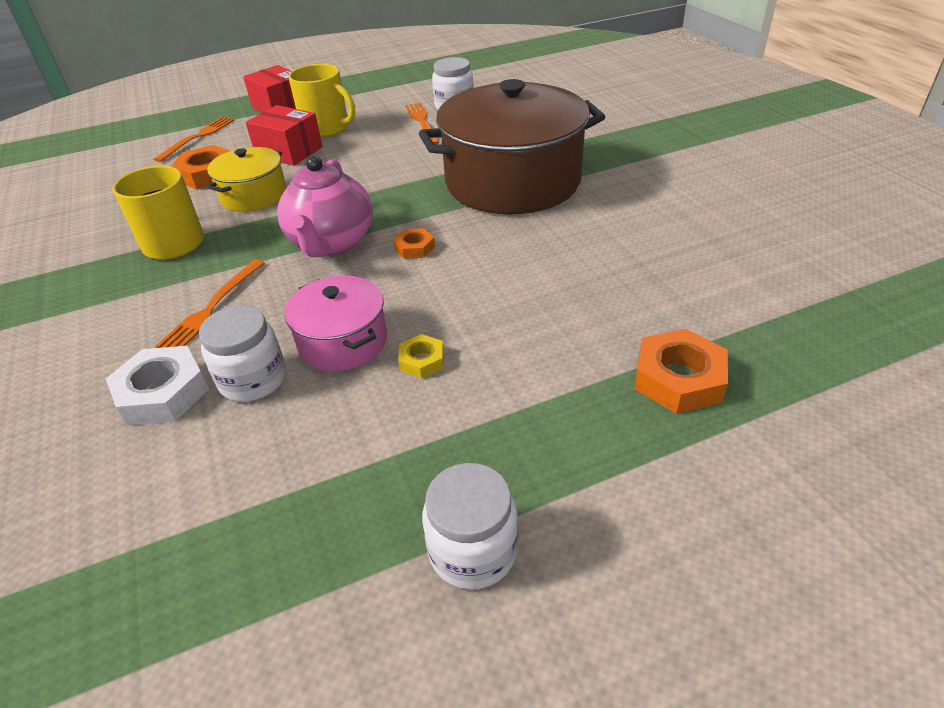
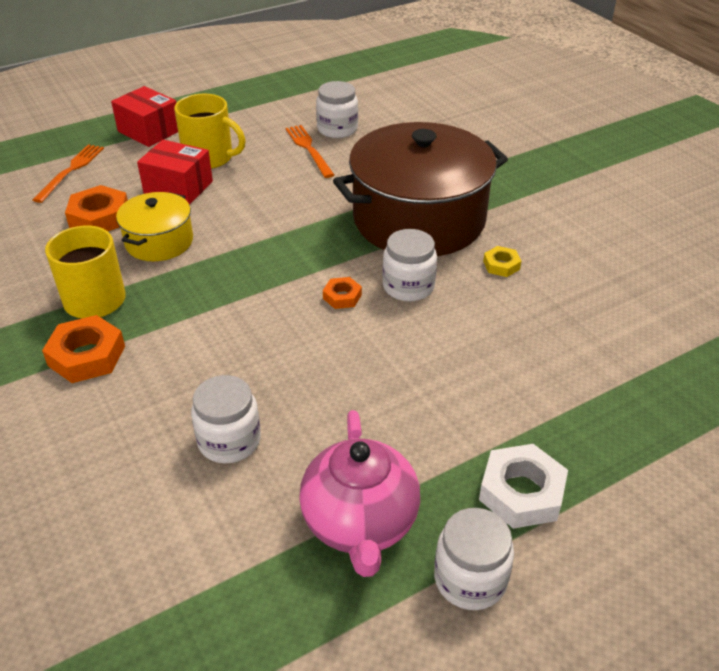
camera: 10 degrees left, 0 degrees up
(162, 393) = (146, 459): white nut -> white nut (521, 492)
(212, 308) = (162, 369): orange fork -> none
(331, 243) = (258, 294): pink teapot -> pink teapot (360, 524)
(343, 341) = (302, 398): pink pot -> none
(422, 361) = (381, 413): yellow nut -> yellow nut (501, 265)
(485, 241) = (408, 286): none -> white jar
(678, 379) = (608, 417): orange nut -> orange nut (86, 356)

